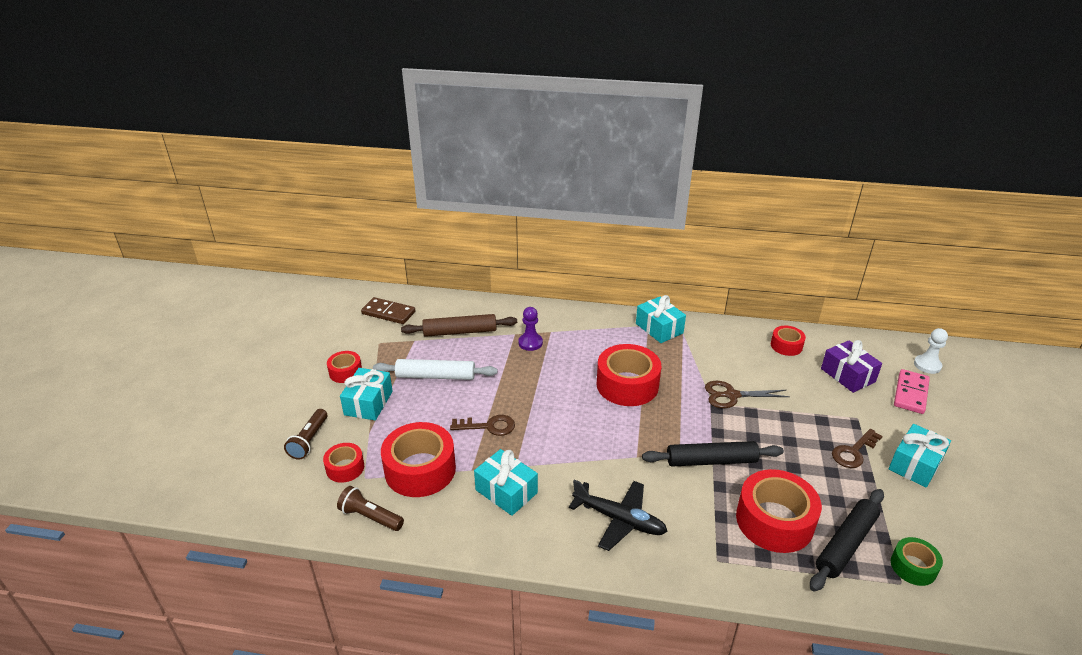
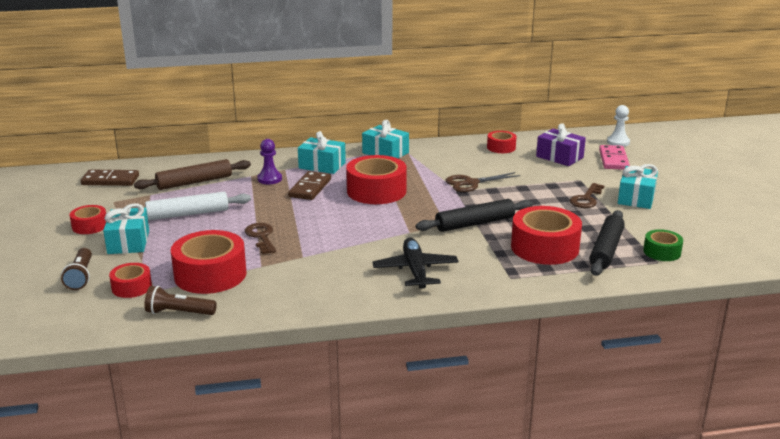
camera: 20 degrees left, 10 degrees down
(488, 426) = (261, 237): brown key -> brown key turned 90 degrees counterclockwise
(506, 491) = (303, 273): turquoise gift -> turquoise gift (322, 165)
(563, 365) = (310, 188): none -> brown domino
(619, 519) = (415, 271): black plane -> black plane turned 105 degrees counterclockwise

